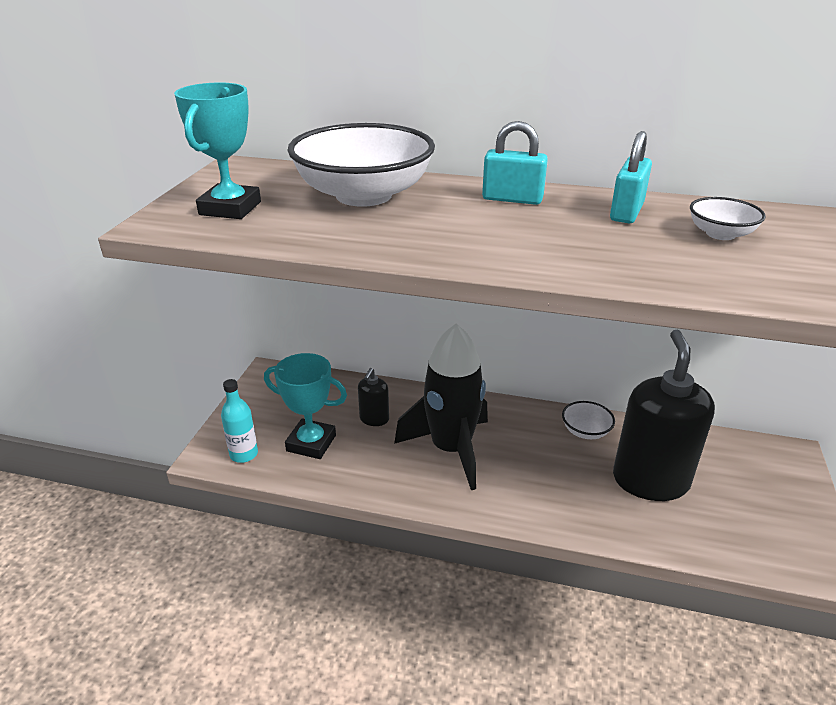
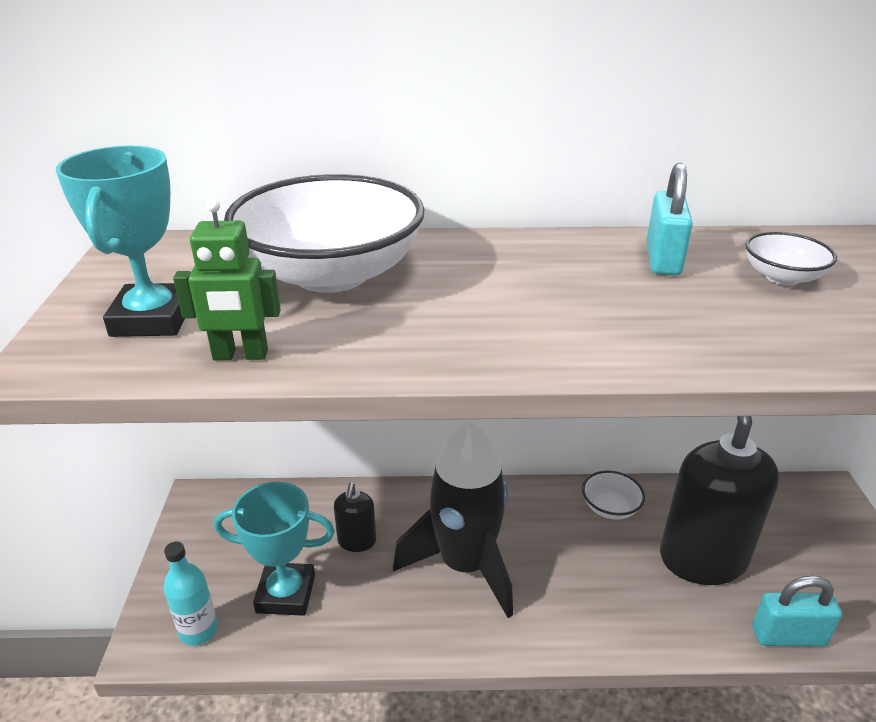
camera: 15 degrees left, 0 degrees up
(277, 235) = (240, 355): none -> green robot
(512, 199) = (521, 257): turquoise padlock -> turquoise padlock (788, 636)

